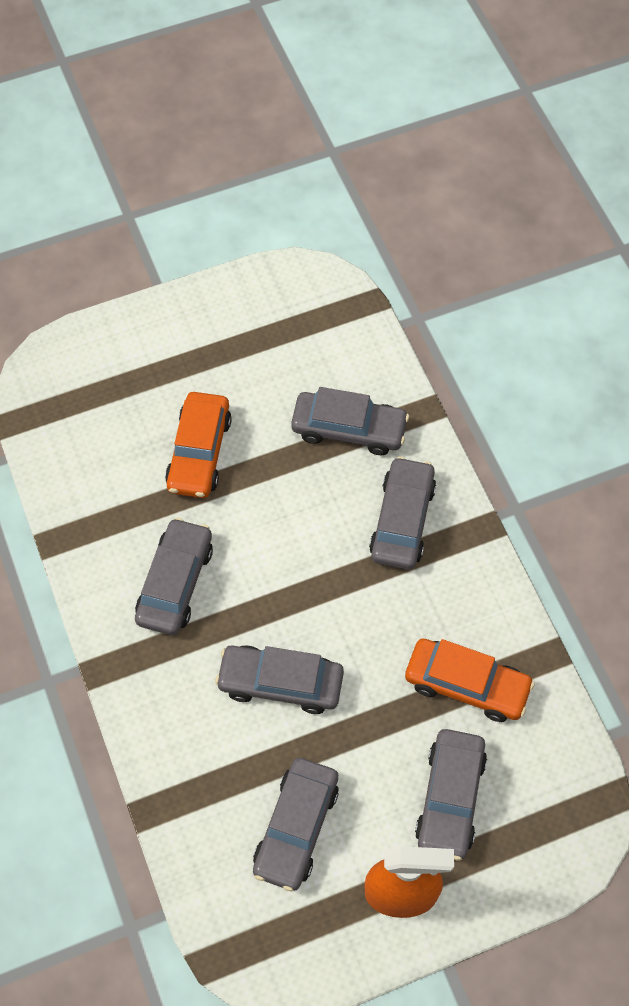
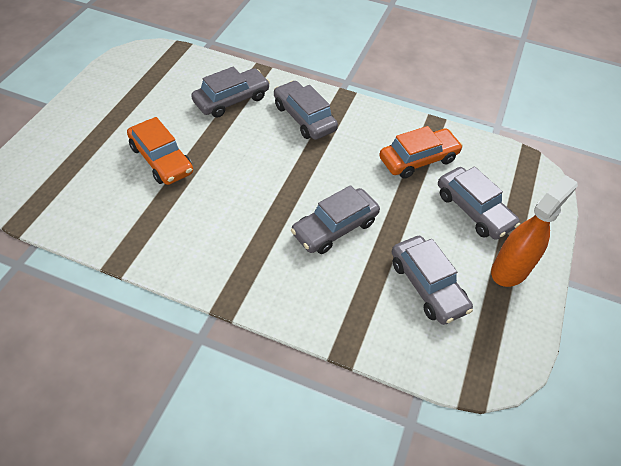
camera: 50 degrees left, 10 degrees down
(175, 583) = (220, 227): grey car -> none

